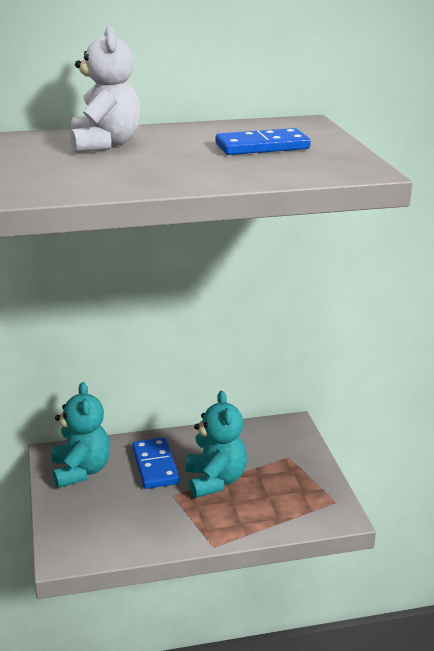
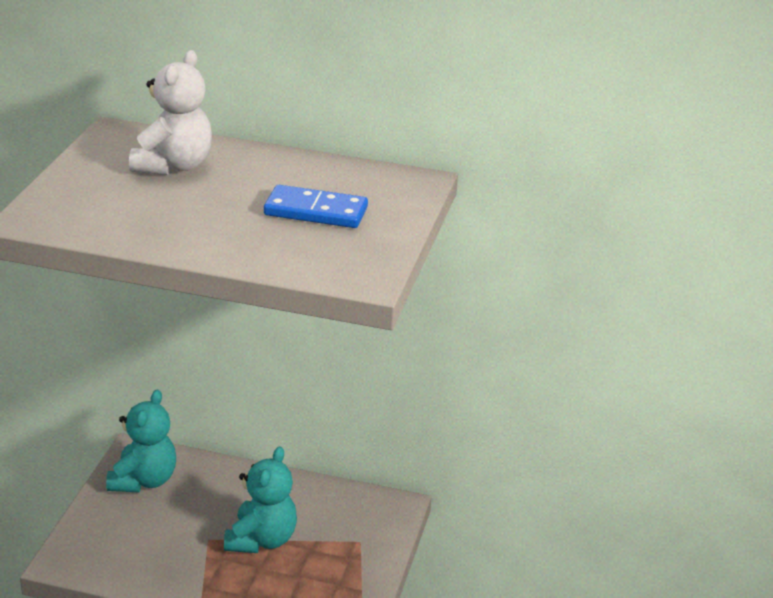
camera: 25 degrees right, 5 degrees up
(155, 466) = (217, 501): blue domino -> none

